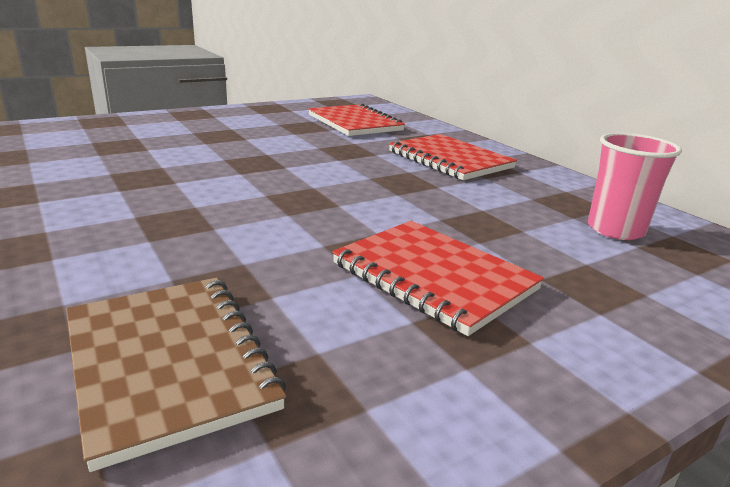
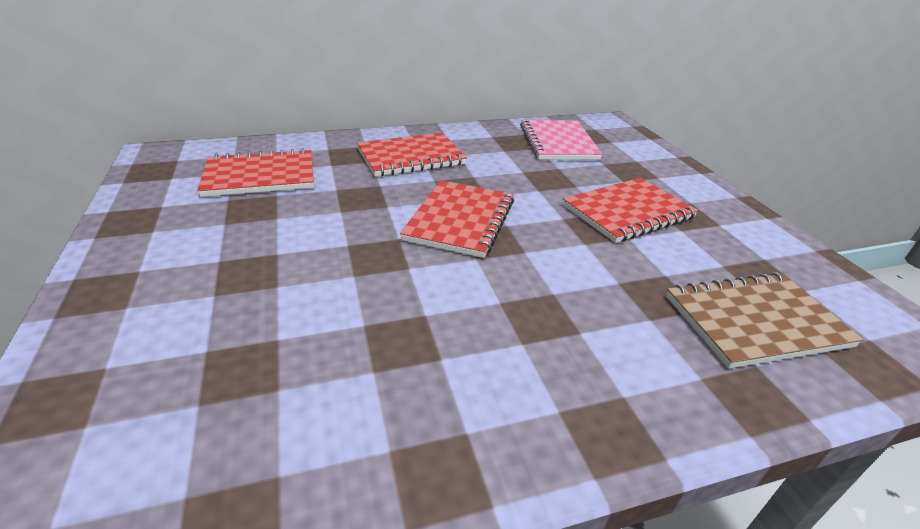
camera: 75 degrees left, 10 degrees up
(333, 185) = (460, 220): none -> red notebook
(615, 230) = (558, 142): pink cup -> pink notebook

